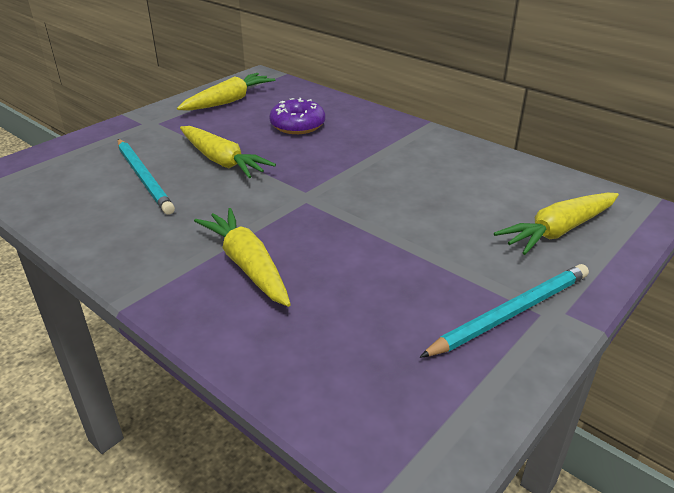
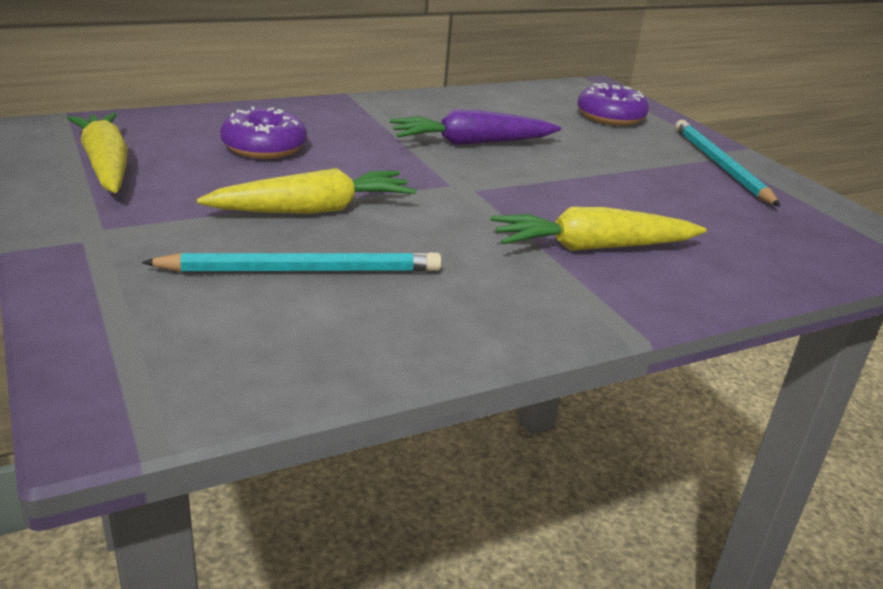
camera: 70 degrees left, 5 degrees down
(394, 182) = (472, 143): none -> purple carrot
(558, 231) = (610, 117): yellow carrot -> purple donut

